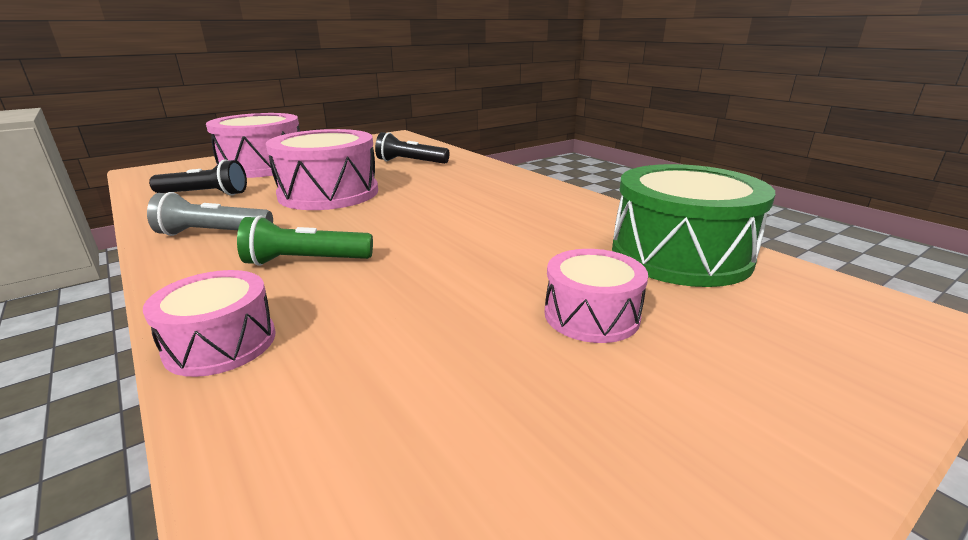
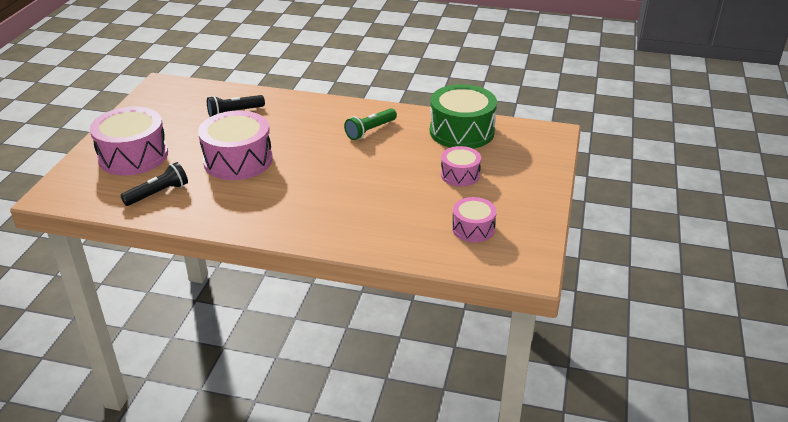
camera: 40 degrees left, 10 degrees up
(213, 233) = (236, 211): grey flashlight -> none
(221, 343) = (355, 243): pink drum -> pink drum (473, 228)
(305, 261) = (317, 203): green flashlight -> green flashlight (370, 131)

